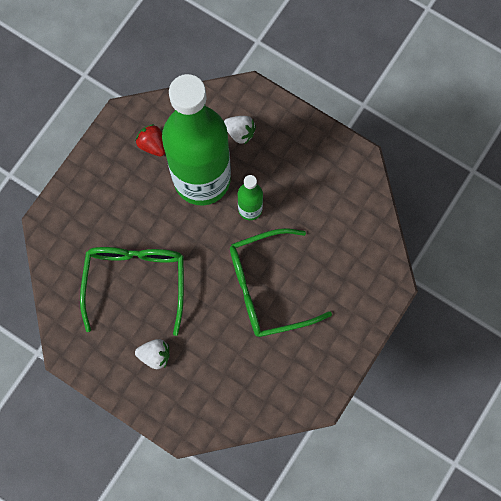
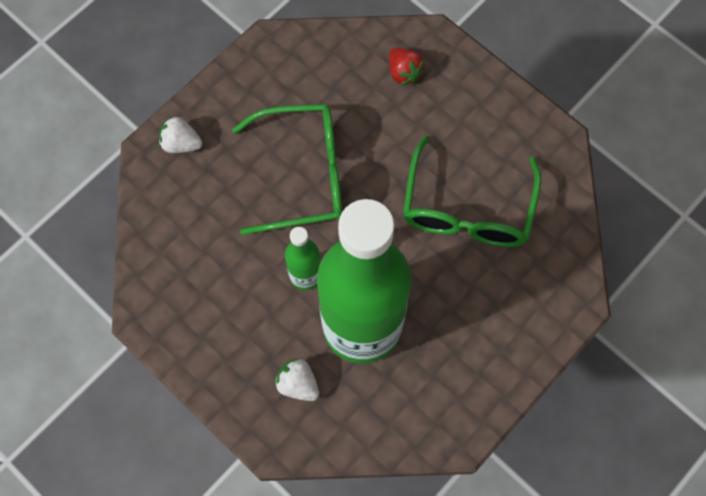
camera: 170 degrees left, 5 degrees down
(152, 145) = (423, 387): red strawberry -> red strawberry (404, 73)
(155, 355) = (453, 120): white strawberry -> white strawberry (181, 143)

